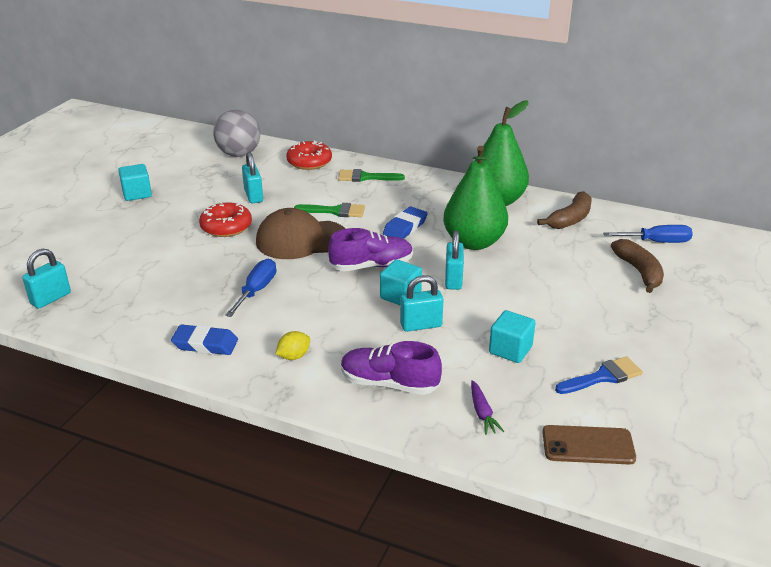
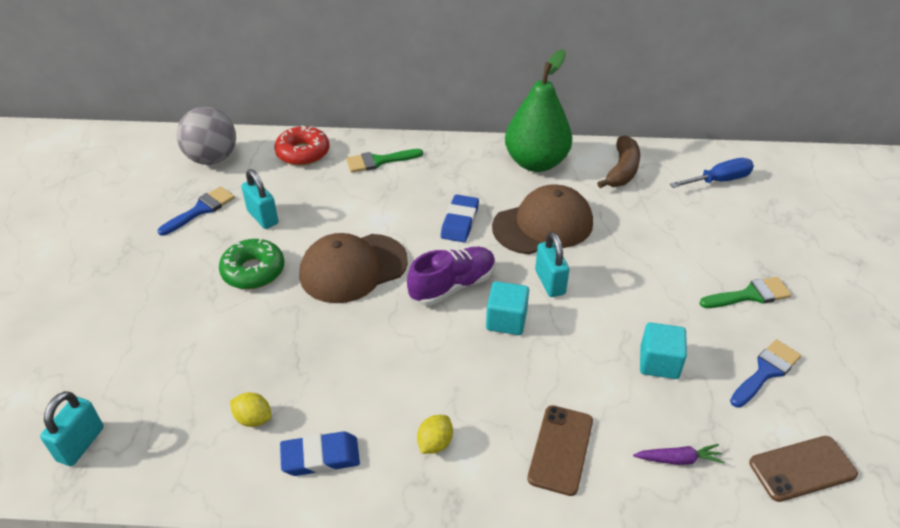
camera: 20 degrees left, 10 degrees up
(137, 194) = (113, 247): turquoise cube -> none
(172, 311) = (253, 419): none -> yellow lemon
(211, 183) = (201, 210): none -> blue brush
(226, 227) = (253, 271): red donut -> green donut
(256, 290) = (340, 357): blue screwdriver -> none
(335, 211) = (370, 217): green brush -> green brush (749, 295)
(389, 383) = (561, 449): purple shoe -> brown phone
(421, 325) = (550, 356): turquoise padlock -> none
(474, 242) = (543, 225): green pear -> brown cap
(482, 413) = (678, 459): purple carrot -> purple carrot turned 60 degrees counterclockwise
(639, 272) = (724, 223): brown banana -> none

